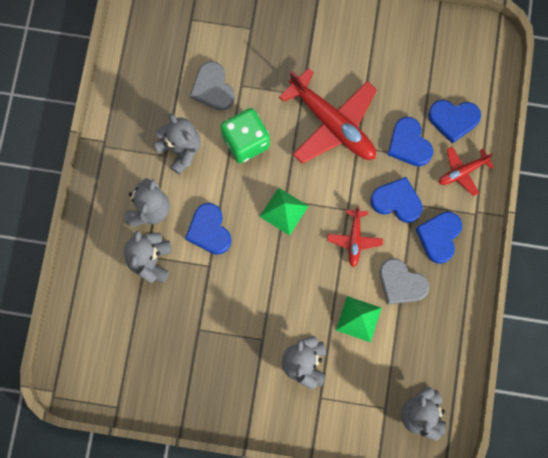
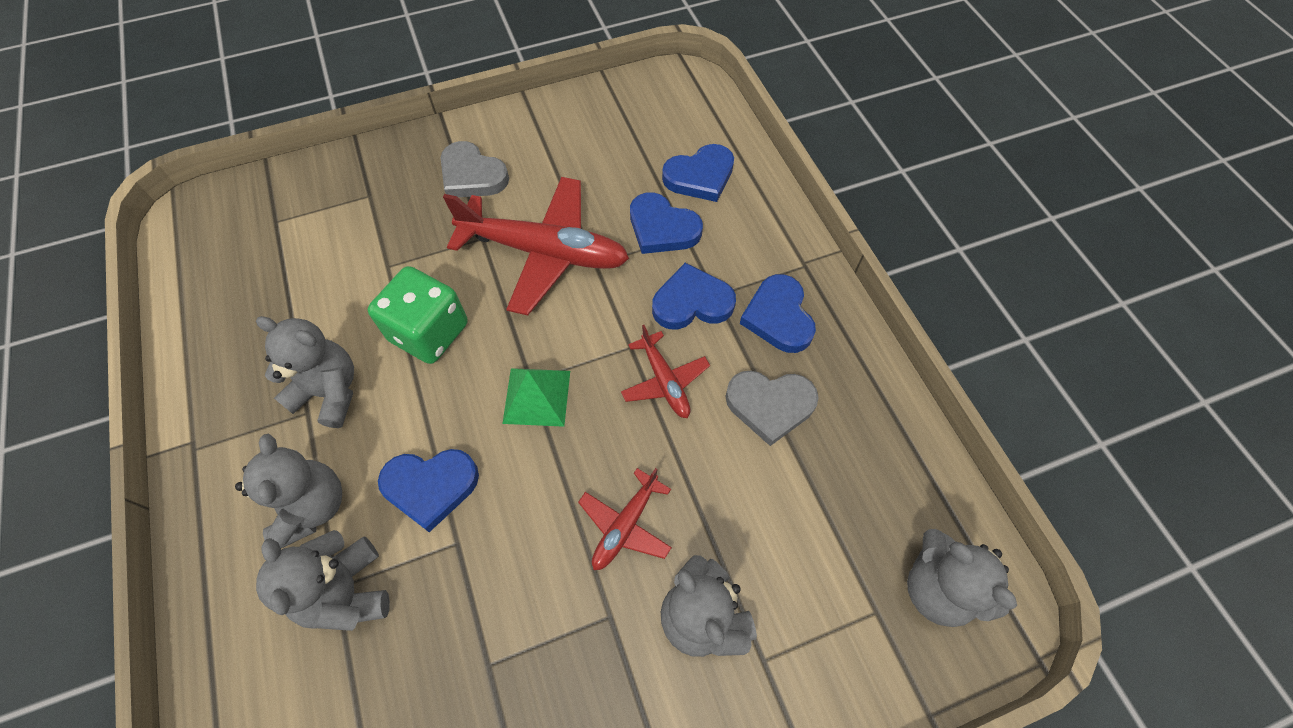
camera: 30 degrees left, 15 degrees down
(209, 230) = (430, 487): blue heart -> blue heart turned 45 degrees counterclockwise
(213, 88) = (346, 288): grey heart -> grey heart (472, 175)
(358, 319) = (742, 492): green pyramid -> none
(462, 172) = (752, 226): red plane -> red plane (625, 525)

